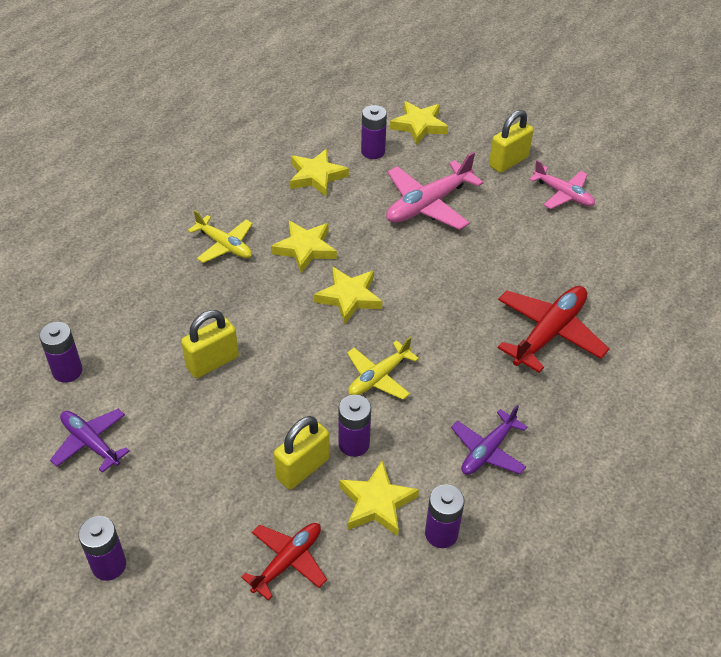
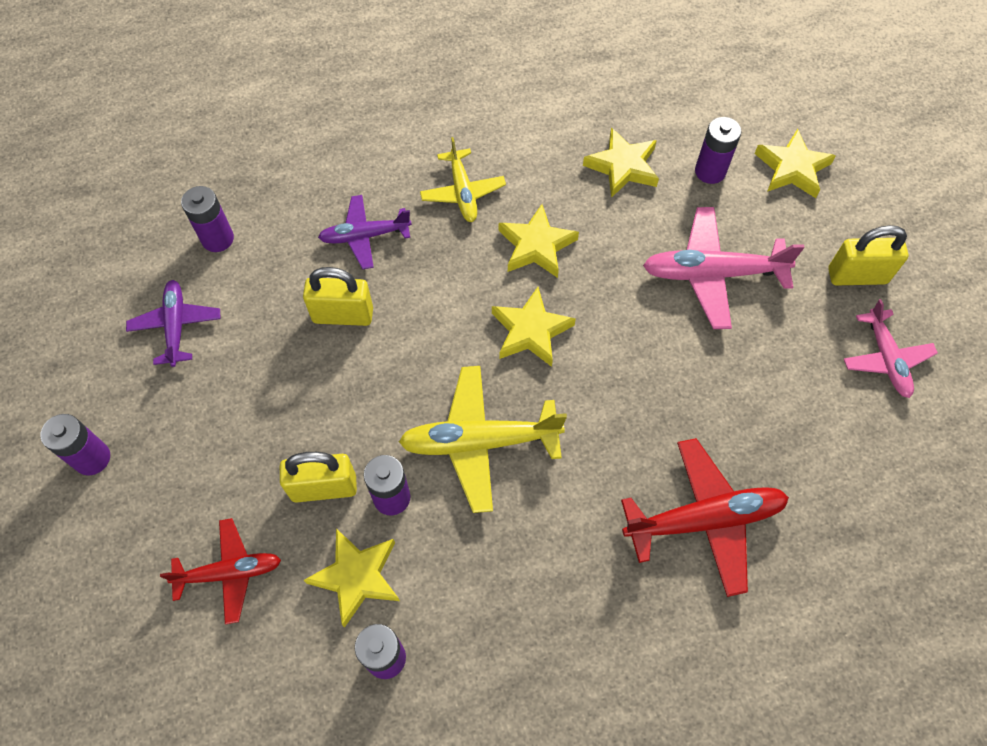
camera: 40 degrees right, 15 degrees up
(378, 377) = (479, 442): yellow plane -> yellow plane, size x1.57
(487, 451) = (512, 605): purple plane -> purple plane (364, 236)

